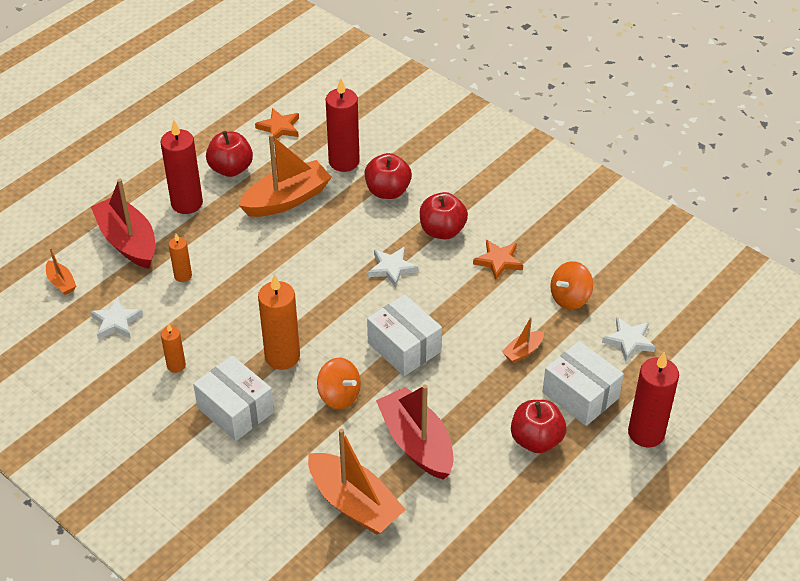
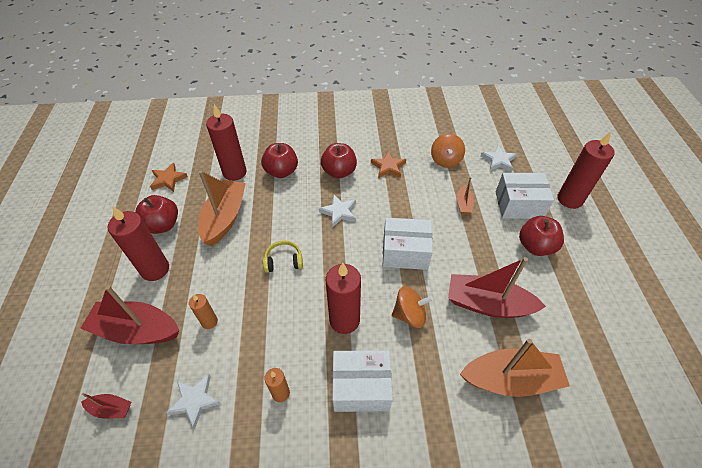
camera: 45 degrees left, 5 degrees up
(61, 282) = (111, 409): orange boat -> red boat
(282, 356) = (344, 320): orange candle -> red candle
(291, 273) = (283, 261): none -> yellow headphones

